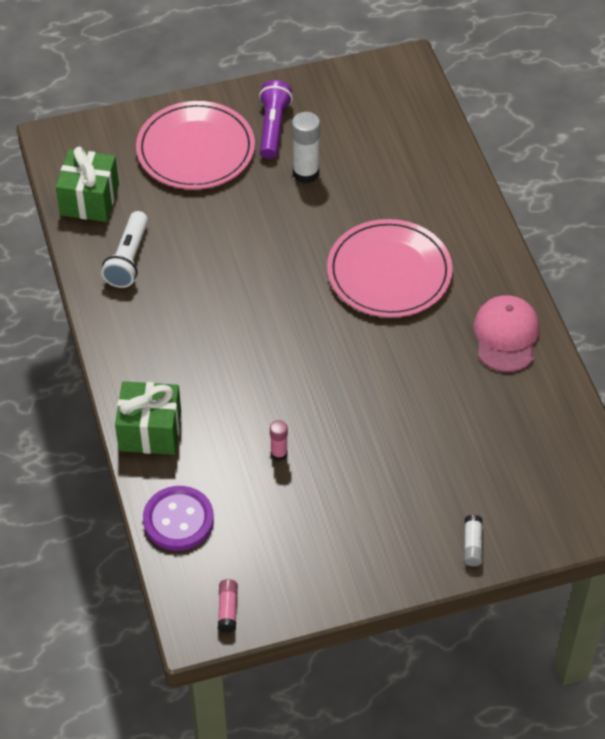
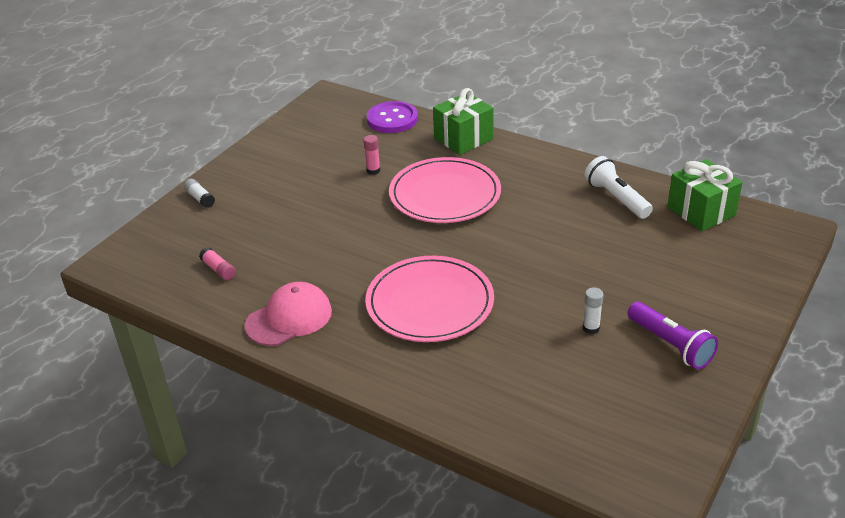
camera: 140 degrees right, 15 degrees down
(195, 149) = (695, 288): pink plate -> pink plate (445, 194)
(228, 609) = (318, 107): pink glue stick -> pink glue stick (218, 270)
(305, 173) = (591, 328): white glue stick -> white glue stick, size x0.57
(506, 335) = (289, 318): pink cap -> pink cap turned 90 degrees counterclockwise

